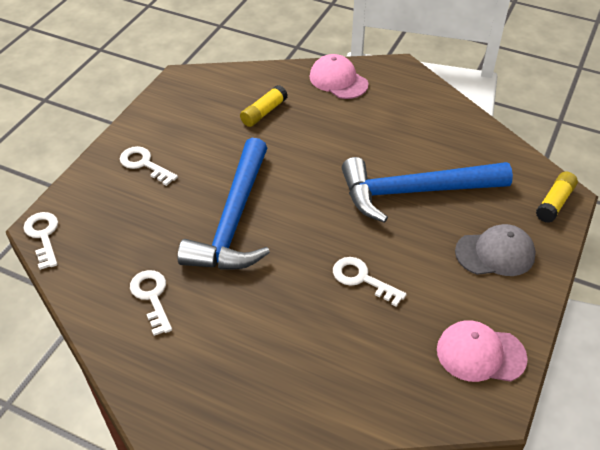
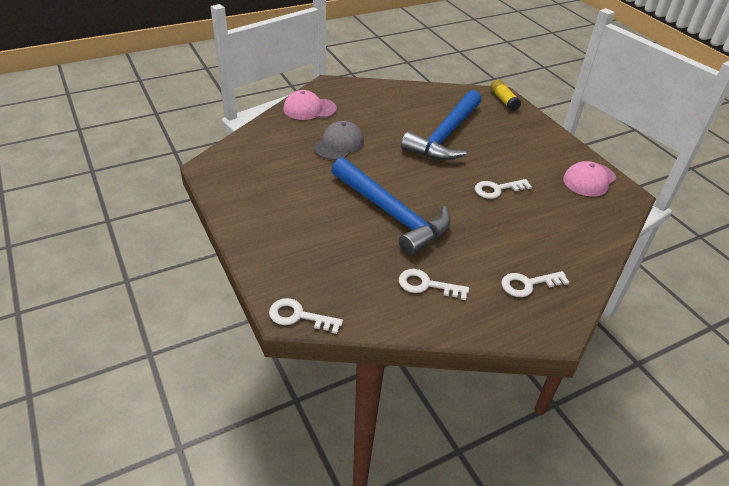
camera: 55 degrees left, 5 degrees down
(144, 164) = (282, 227): white key -> white key (528, 284)
(264, 112) = (300, 151): yellow glue stick -> none
(495, 253) = (522, 137): grey cap -> grey cap (339, 144)

